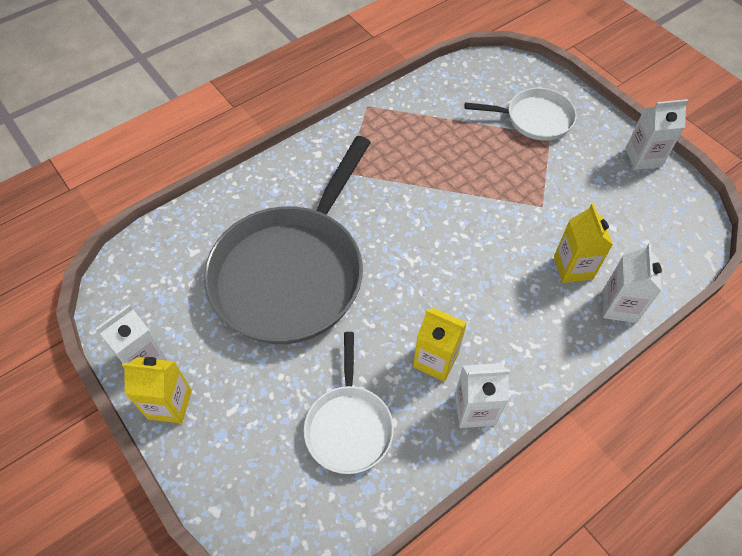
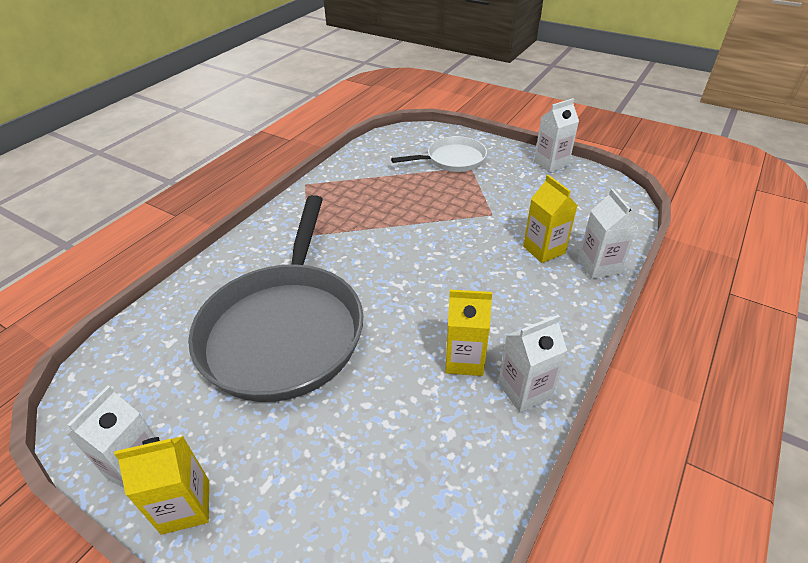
camera: 20 degrees left, 15 degrees down
(349, 426) = (406, 453): white pan -> none

